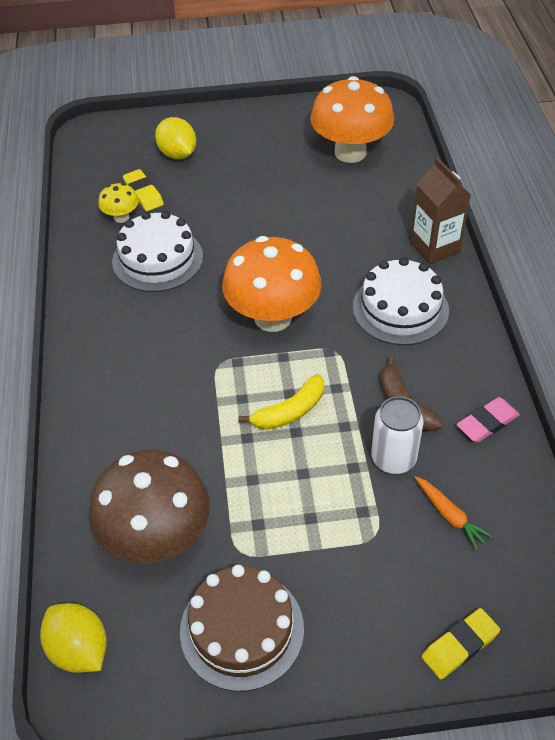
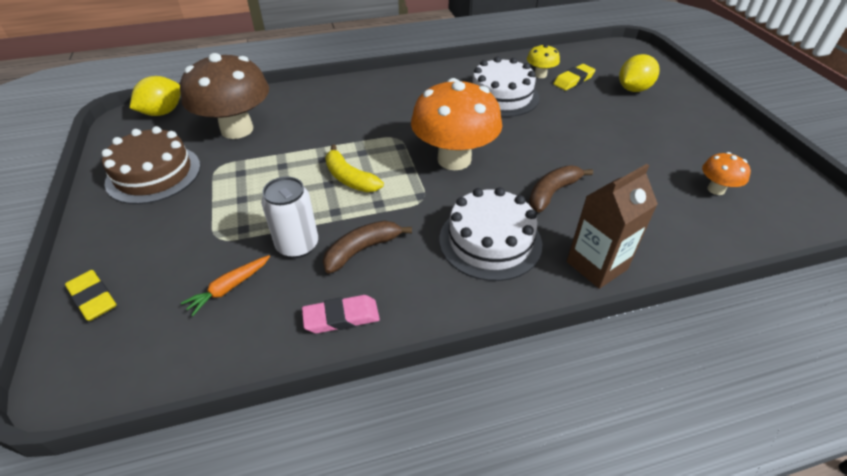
camera: 80 degrees right, 5 degrees down
(339, 254) = (552, 193): none -> brown banana
(350, 152) = (716, 189): orange mushroom -> orange mushroom, size x0.46
(487, 423) = (341, 317): pink eraser -> pink eraser turned 60 degrees counterclockwise

